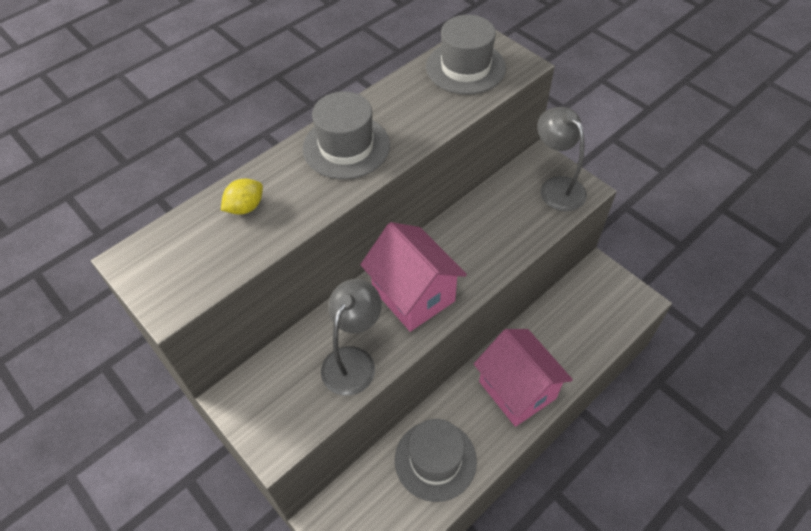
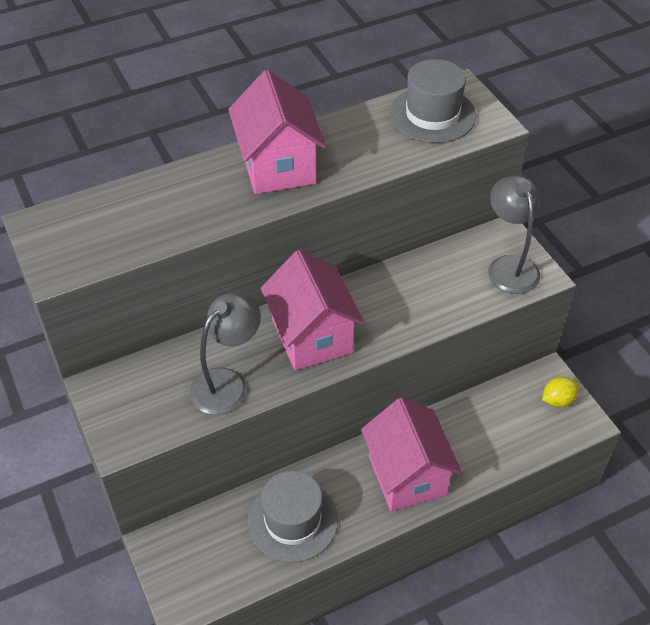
camera: 15 degrees right, 5 degrees down
(245, 207) = (159, 201): yellow lemon -> yellow lemon (557, 400)
(346, 147) = (278, 166): grey hat -> pink house

